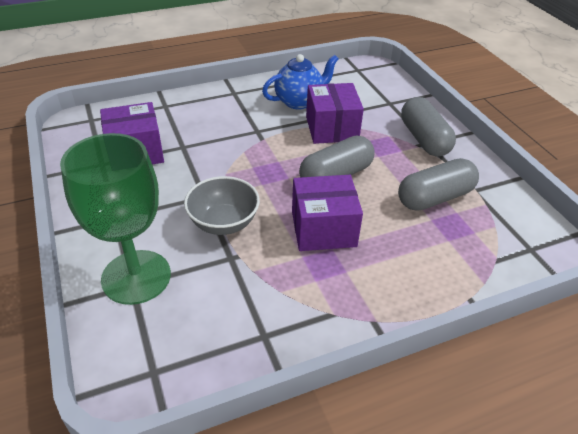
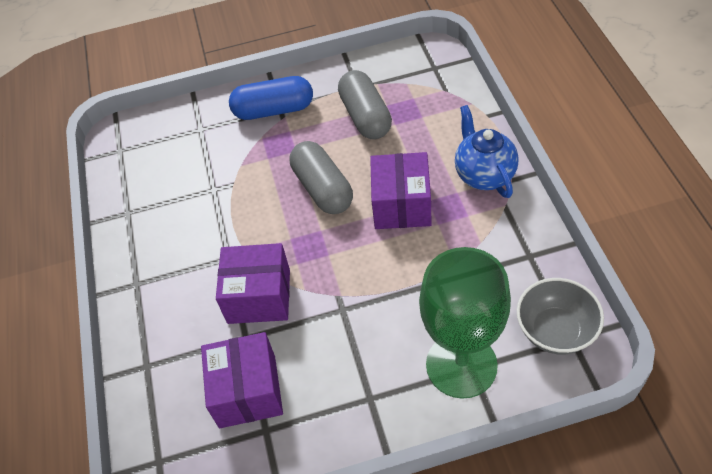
camera: 75 degrees left, 10 degrees up
(223, 223) = (387, 289): grey bowl -> grey bowl (555, 331)
(299, 101) = (175, 213): blue teapot -> blue teapot (484, 175)
(331, 128) = (239, 186): purple box -> purple box (259, 296)
(424, 139) = (274, 110): grey capsule -> blue capsule

